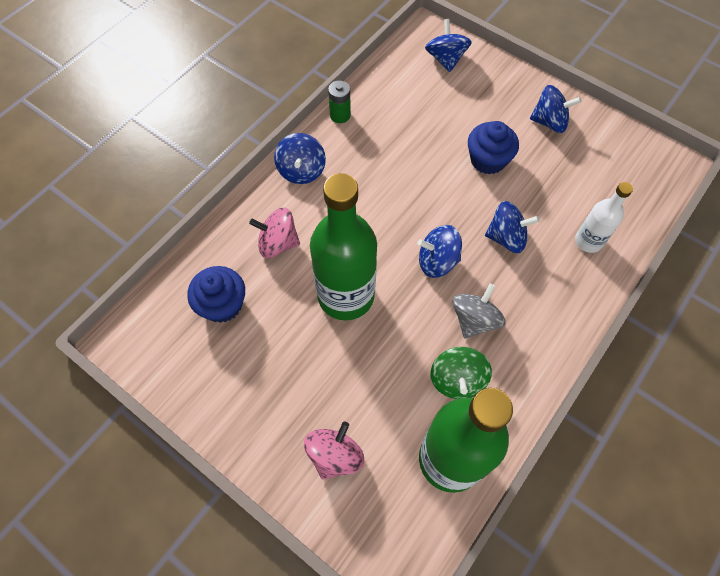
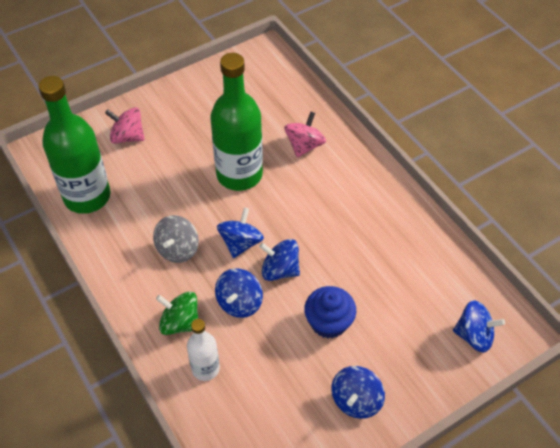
camera: 110 degrees right, 10 degrees down
(222, 304) = (267, 104): blue cupcake -> none
(301, 170) = (370, 177): blue spinning top -> blue spinning top (280, 270)
(335, 455) = (127, 137): pink spinning top -> pink spinning top turned 150 degrees clockwise
(340, 115) = (423, 221): green battery -> none
(457, 380) = (138, 220): green spinning top -> green spinning top (180, 322)
(474, 320) = (177, 249): grey spinning top -> grey spinning top turned 60 degrees clockwise

